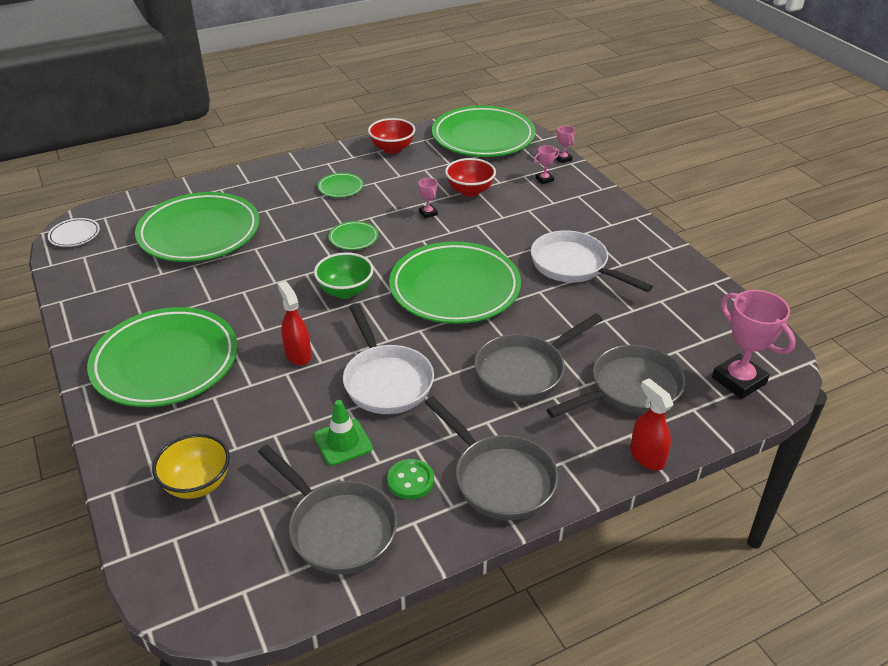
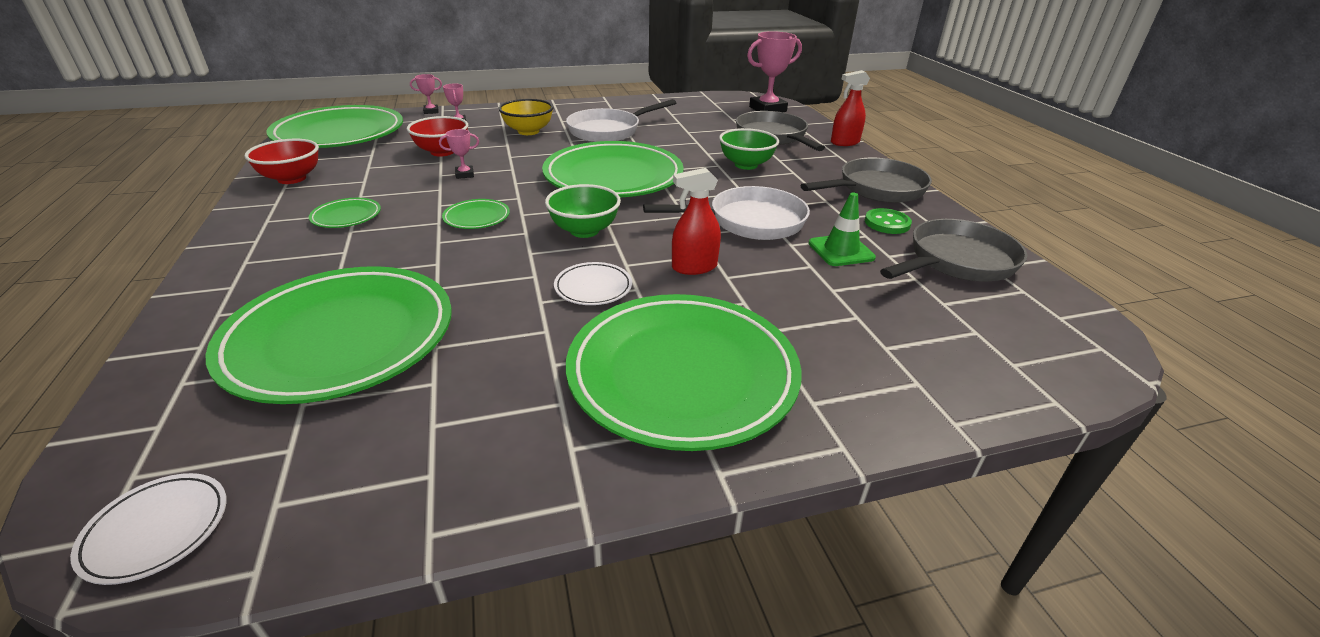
camera: 80 degrees left, 5 degrees down
(197, 484) = (922, 346): yellow bowl -> yellow bowl (528, 131)
(262, 310) = (593, 287): none -> white plate
(525, 371) = (746, 165): grey pan -> green bowl

